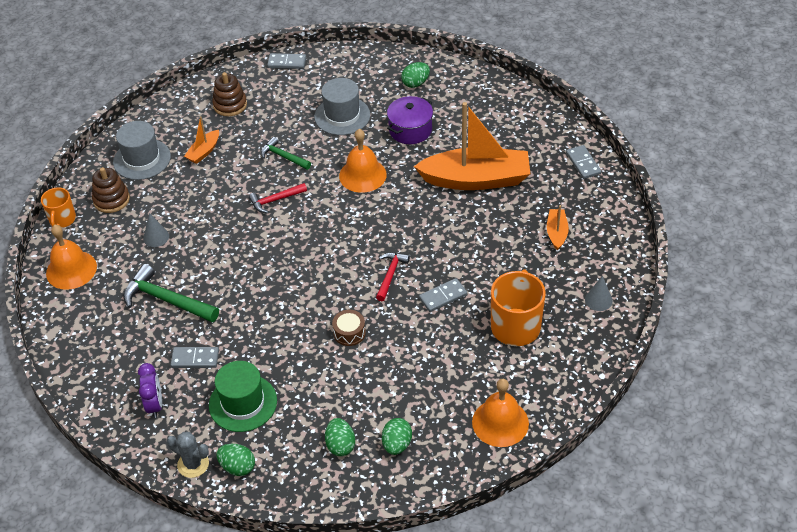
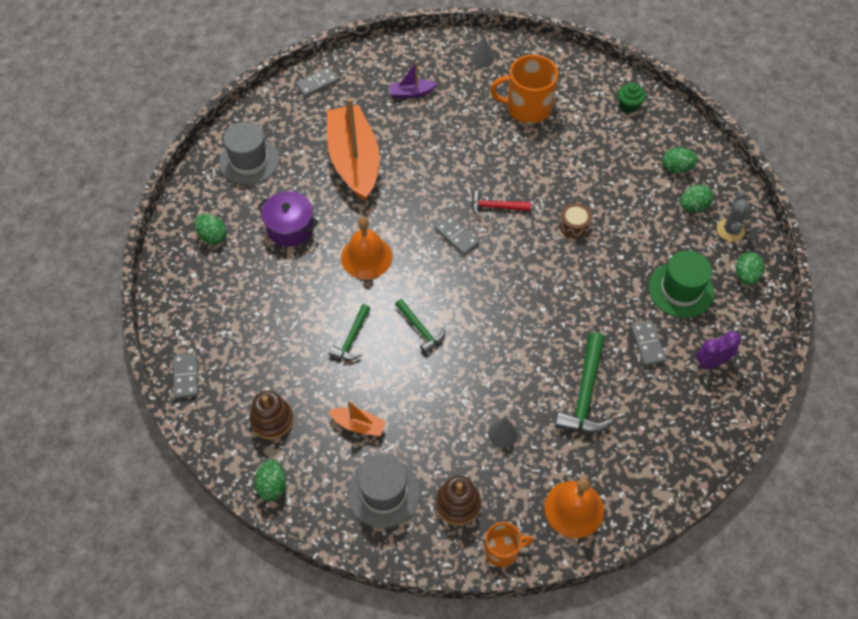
camera: 105 degrees left, 10 degrees up
(177, 101) = (272, 486): none -> green egg
(193, 464) = (758, 311): grey cactus -> grey cactus (730, 230)
(275, 200) = (420, 329): red hammer -> green hammer
(342, 116) = (276, 296): grey hat -> grey hat (249, 161)
(443, 296) = (510, 163): grey domino -> grey domino (456, 237)
(500, 422) = (629, 105): orange bell -> green cupcake
(556, 233) = (411, 93): orange boat -> purple boat

